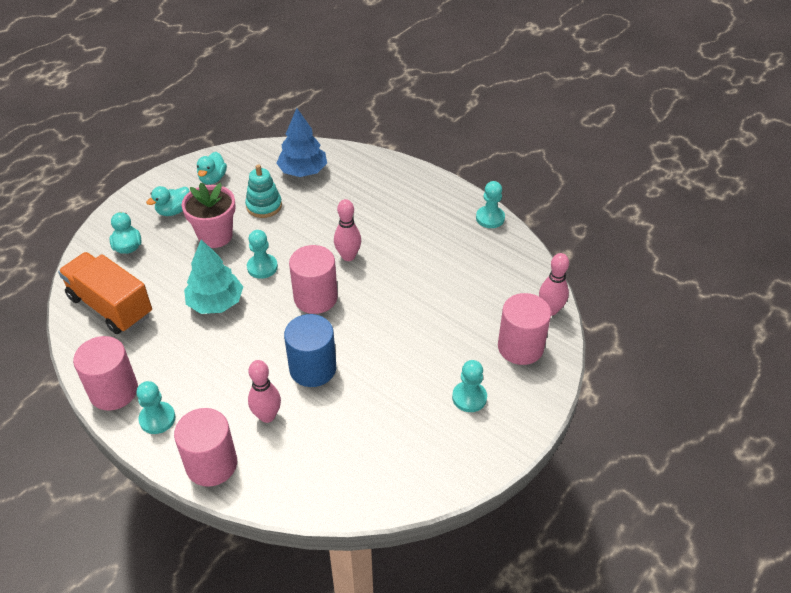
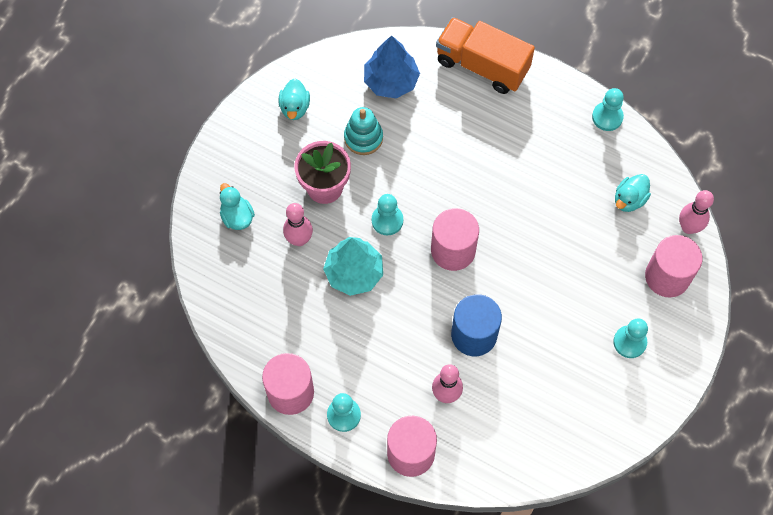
camera: 10 degrees left, 20 degrees up
(110, 306) = (249, 295): orange truck -> orange truck (482, 66)
(173, 211) = (268, 160): turquoise duck -> turquoise duck (629, 200)
(348, 256) = (472, 192): pink bowling pin -> pink bowling pin (299, 239)

